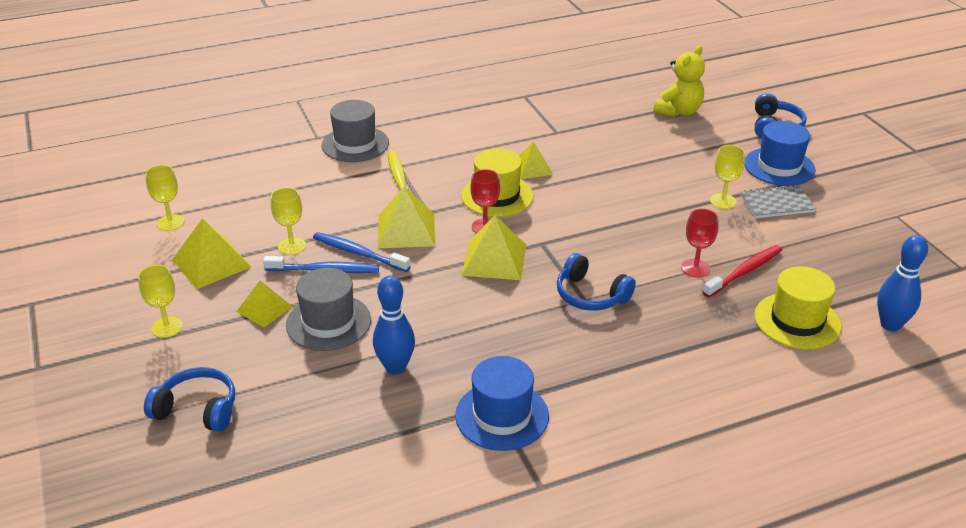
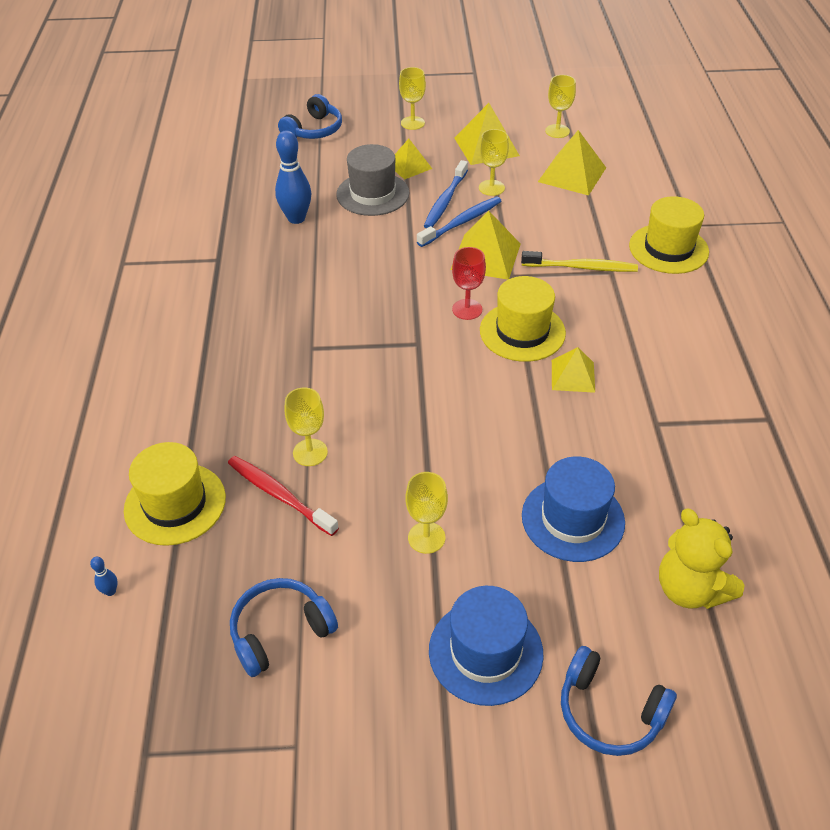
camera: 110 degrees right, 10 degrees up
(355, 144) = (668, 249): grey hat -> yellow hat
(494, 259) = (408, 303): yellow pyramid -> yellow pyramid (572, 174)
(502, 415) = (204, 260): blue hat -> blue hat (573, 519)
(590, 295) = (315, 354): blue headphones -> blue headphones (280, 631)
(695, 268) = (310, 452): red goblet -> yellow goblet
(744, 271) = (279, 495): red toothbrush -> red toothbrush turned 150 degrees clockwise
(776, 204) = (394, 598): grey notebook -> none
(890, 325) = (110, 591): blue bowling pin -> blue bowling pin, size x0.42

